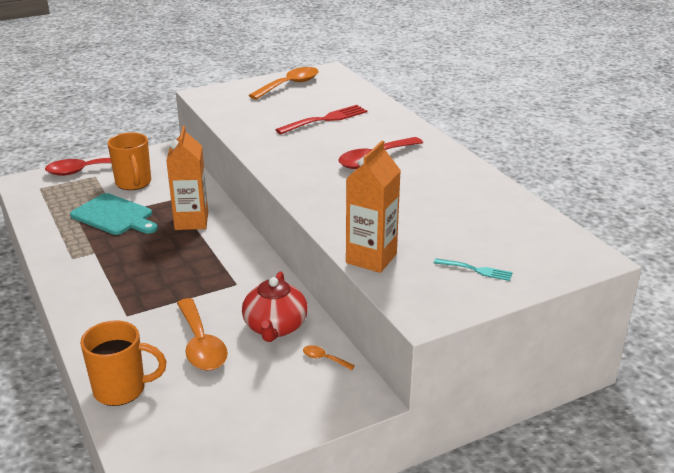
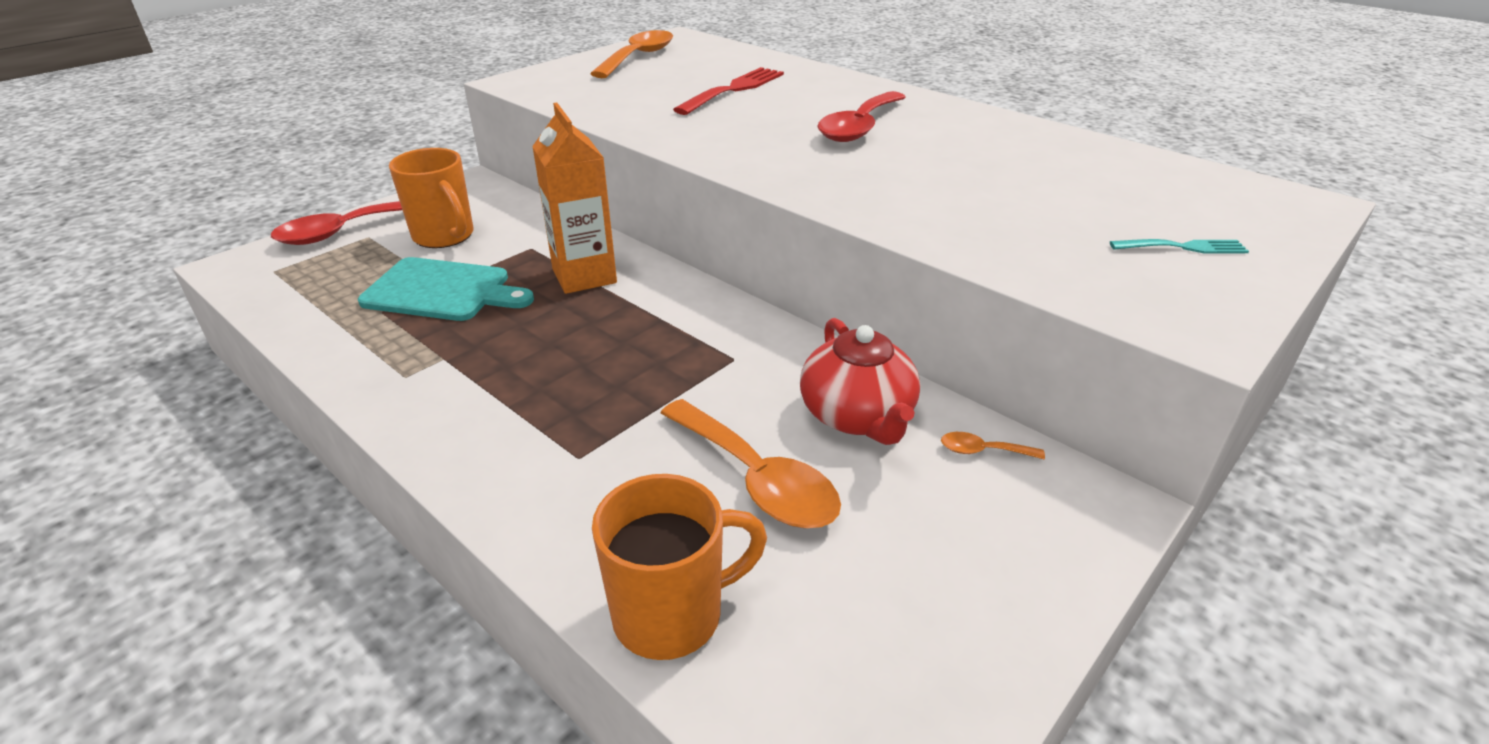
camera: 20 degrees left, 5 degrees up
(371, 258) = (1014, 260): orange carton -> none

